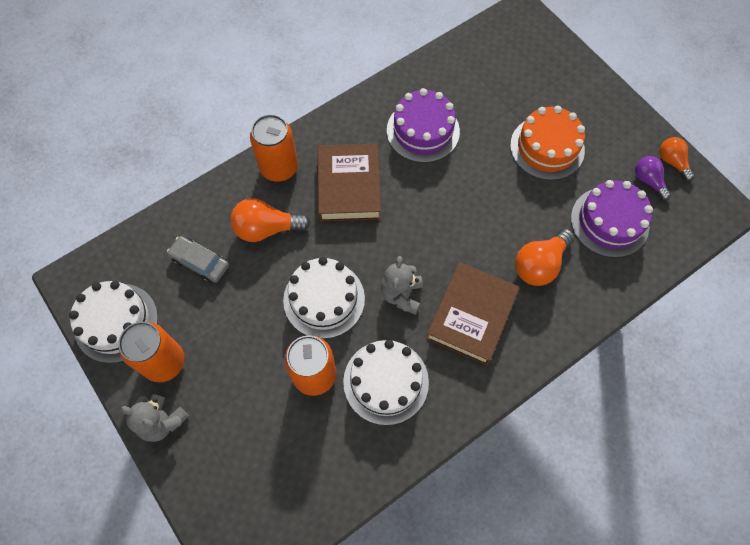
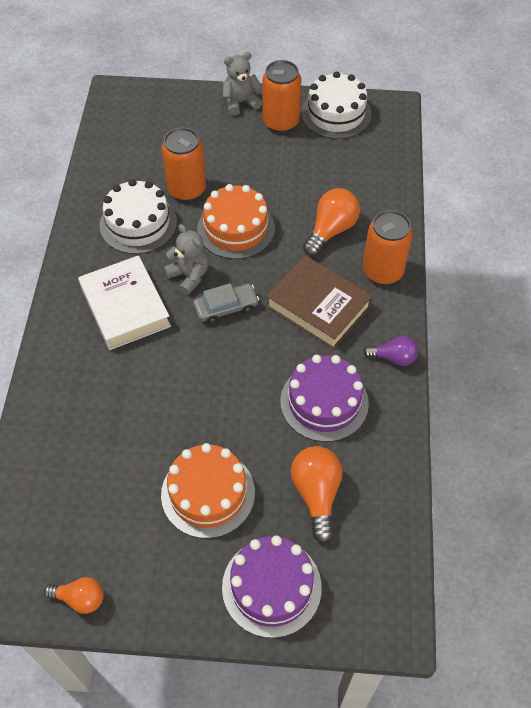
camera: 130 degrees right, 10 degrees down
(200, 262) = (340, 177): grey car -> grey car (226, 307)
(324, 299) = (236, 228): white cake -> orange cake
(471, 316) = (125, 307): brown book -> white book
(539, 264) = (112, 387): orange light bulb -> orange light bulb (316, 494)
(609, 222) = (87, 477): purple cake -> purple cake (271, 587)
(648, 181) = (87, 553): purple light bulb -> purple light bulb (393, 358)

